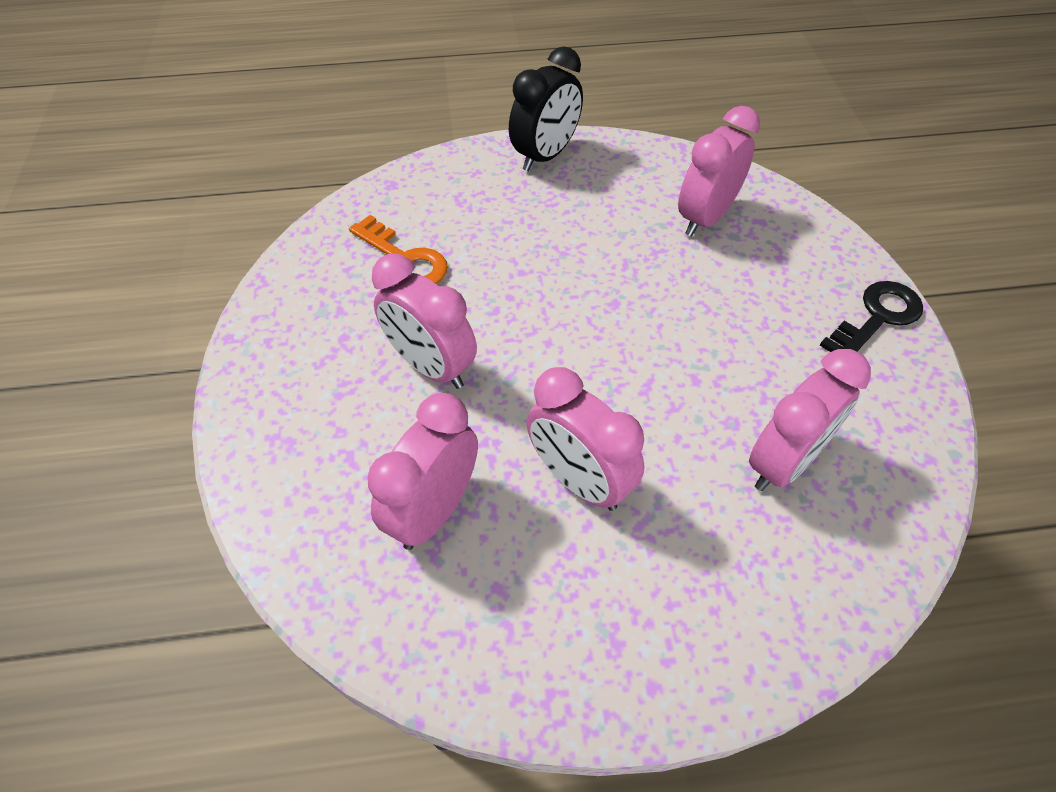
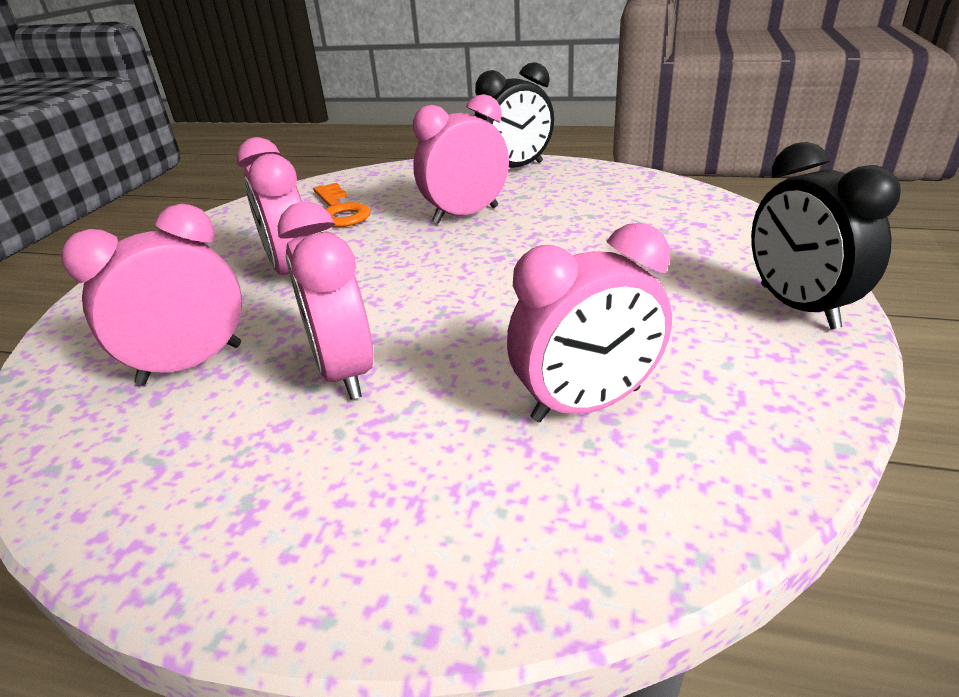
camera: 25 degrees right, 20 degrees down
(705, 218) = (639, 215): pink clock -> pink clock (465, 215)
(877, 318) = (797, 306): black key -> black clock

